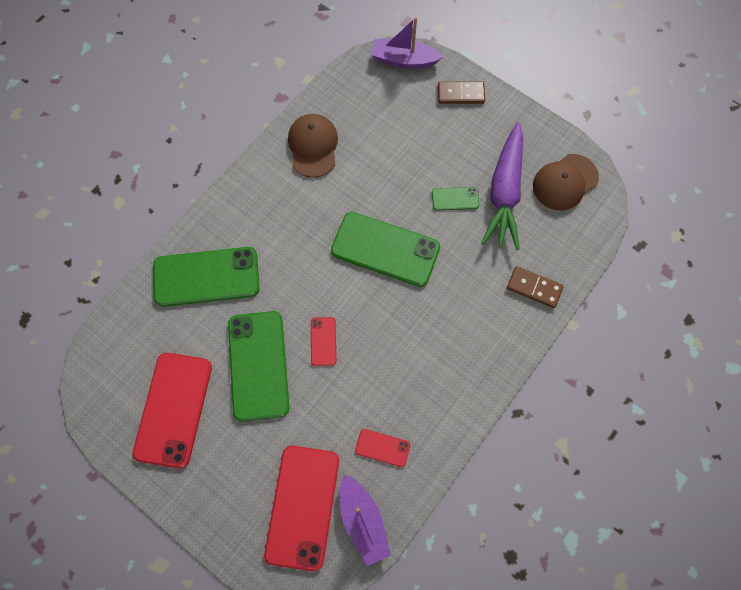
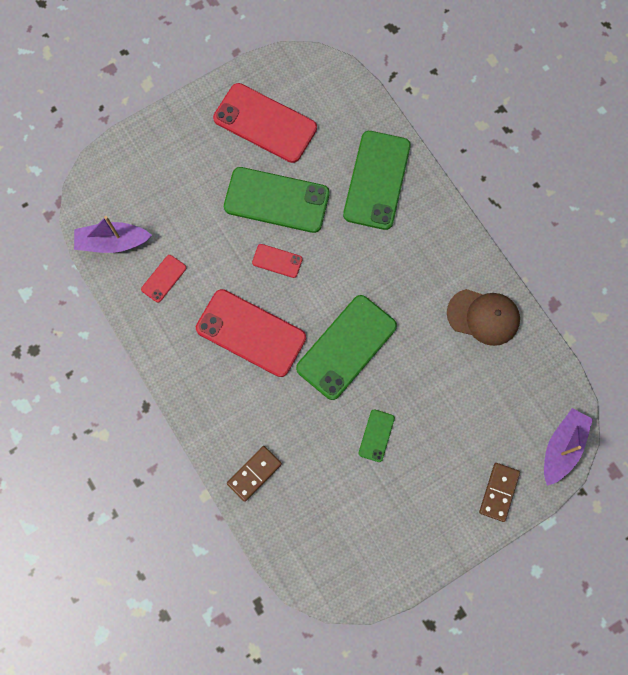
camera: 110 degrees right, 5 degrees up
(302, 506) = (144, 199): red phone -> red phone (251, 333)
(504, 193) = (365, 488): purple carrot -> none
(565, 182) = (355, 558): brown cap -> none

